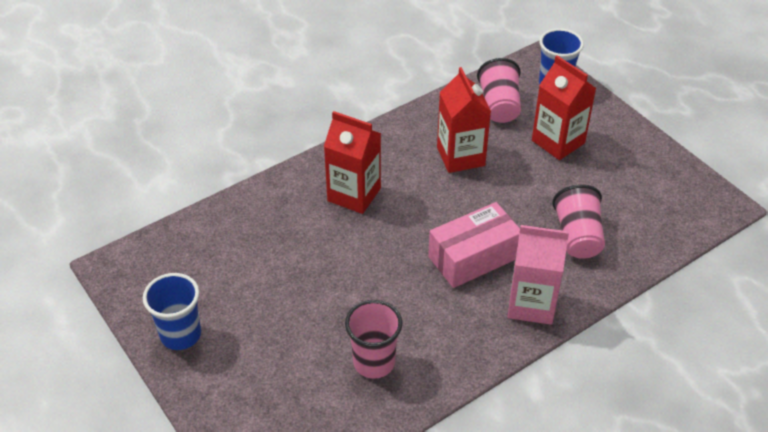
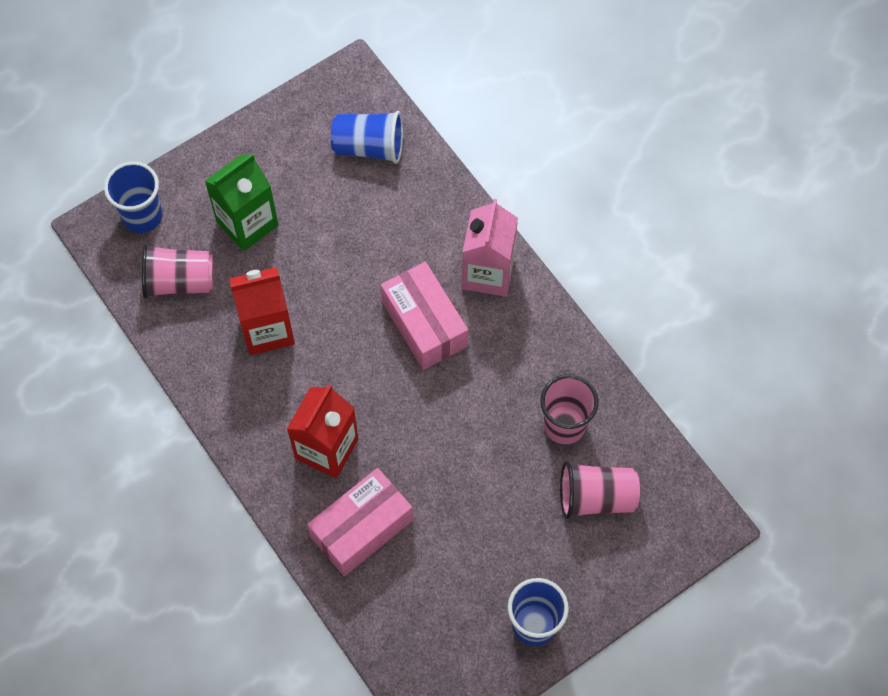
camera: 90 degrees left, 20 degrees up
(282, 217) = (361, 528): none -> pink box
(558, 142) = (247, 223): red carton -> green carton
(577, 236) = (395, 219): pink cup -> pink cup (596, 497)
(650, 217) = (369, 147): none -> blue cup

